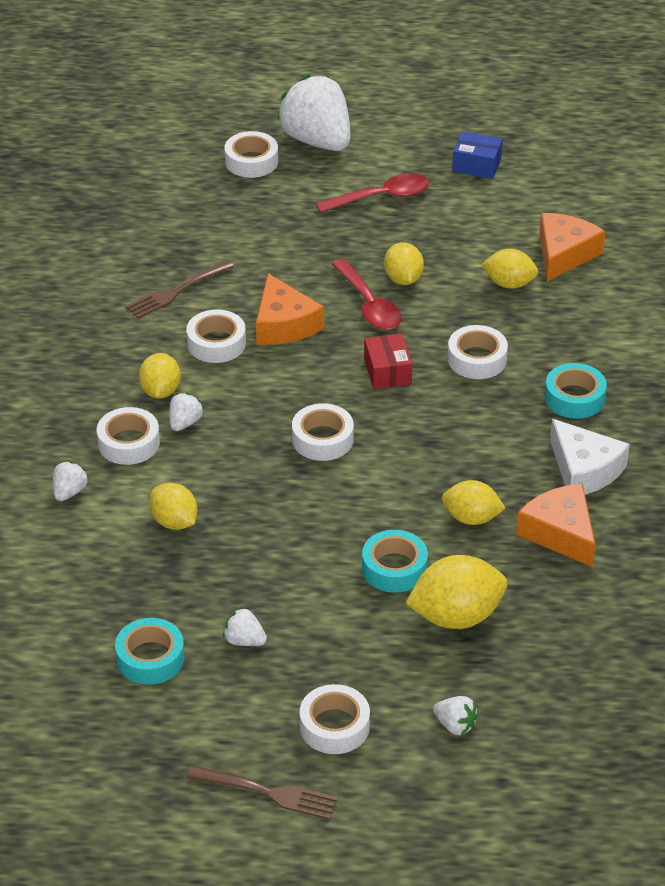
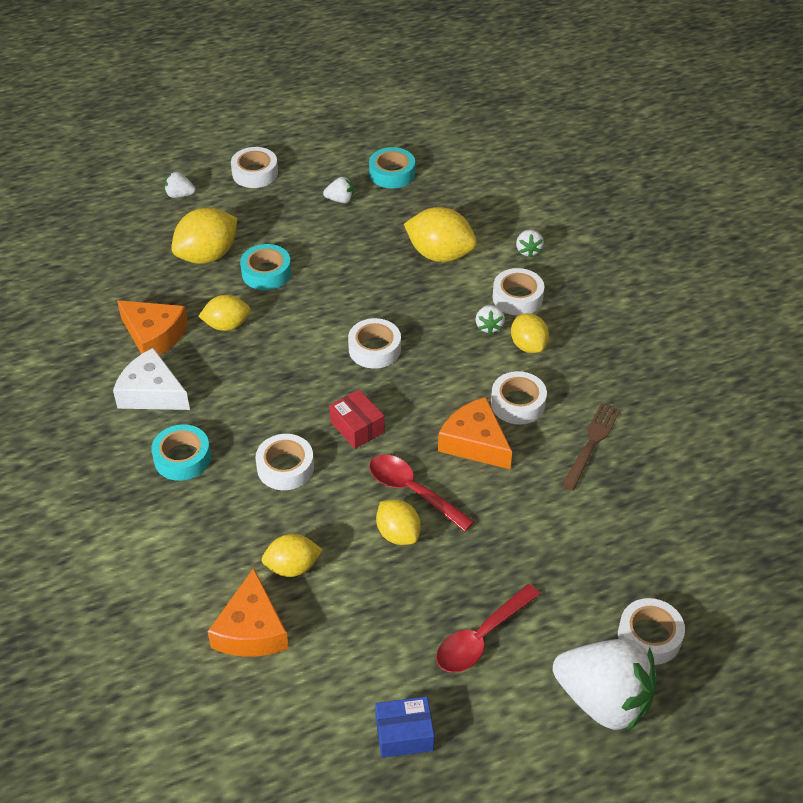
camera: 155 degrees right, 5 degrees up
(174, 522) = (440, 254): yellow lemon -> yellow lemon, size x1.57
(267, 792) = (275, 132): brown fork -> none

